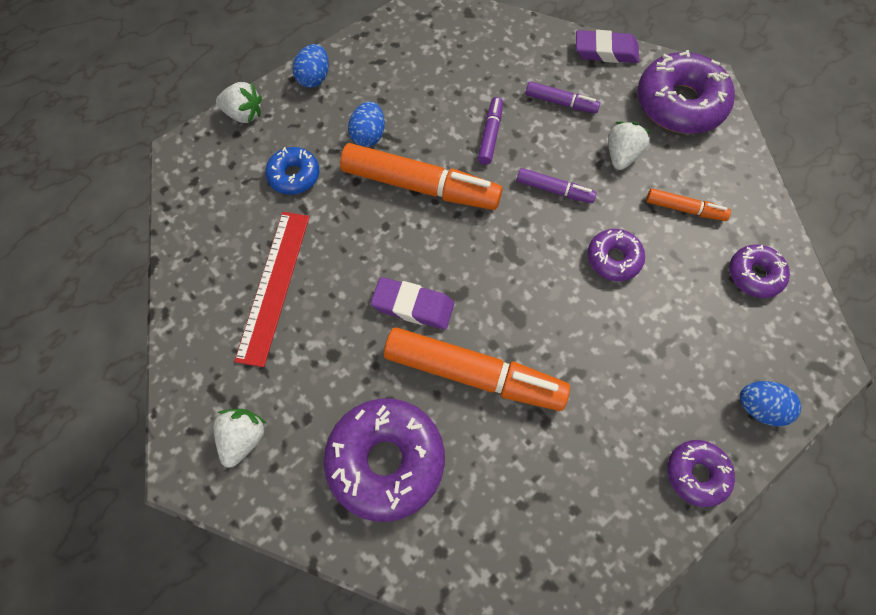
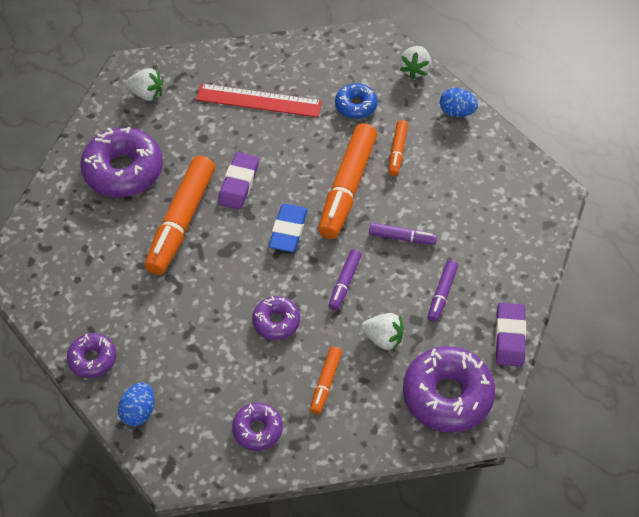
camera: 90 degrees right, 10 degrees down
(368, 136) = (397, 151): blue egg -> orange marker
(485, 248) = (288, 231): none -> blue eraser

